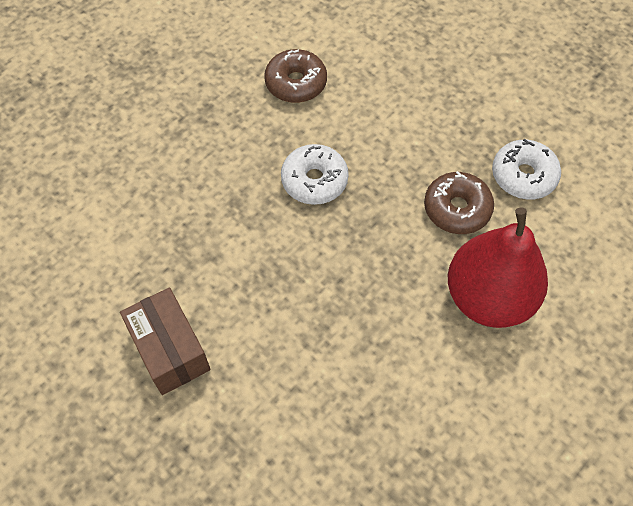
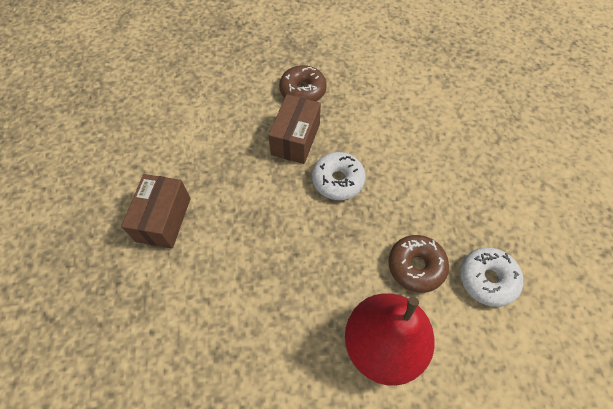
camera: 40 degrees right, 0 degrees up
(232, 169) = (295, 139): none -> brown box
(296, 83) = (381, 113): brown donut -> brown donut (303, 91)

